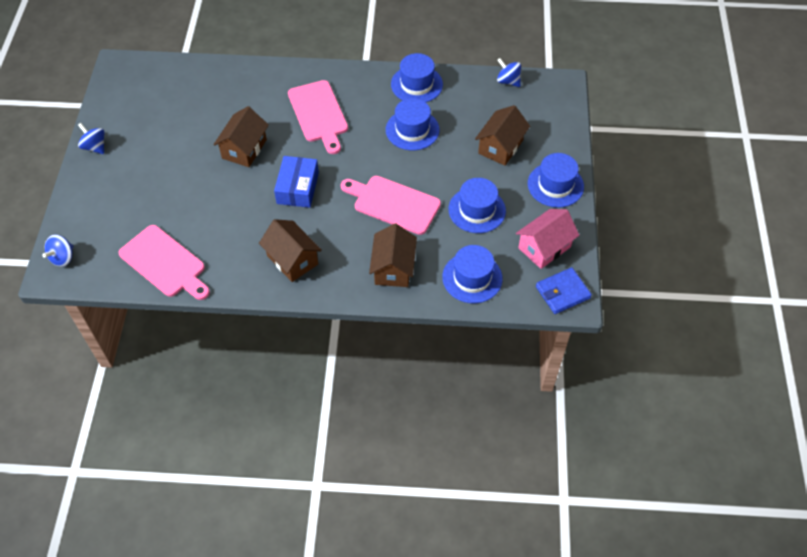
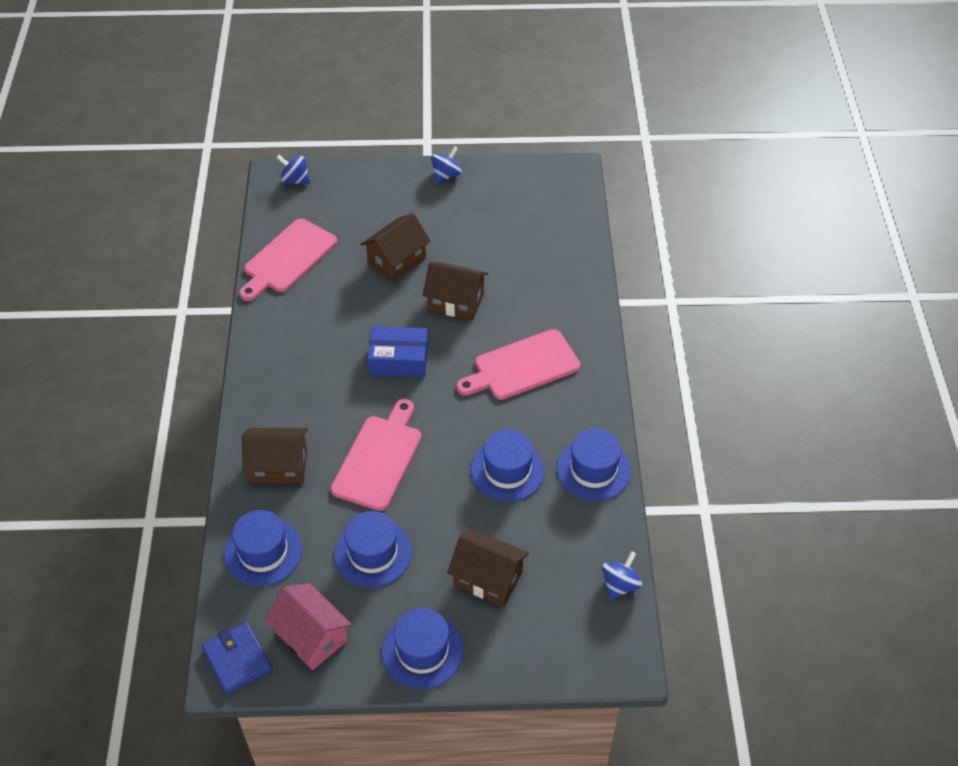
camera: 85 degrees right, 5 degrees down
(292, 260) = (292, 367): brown house -> brown house (396, 260)

